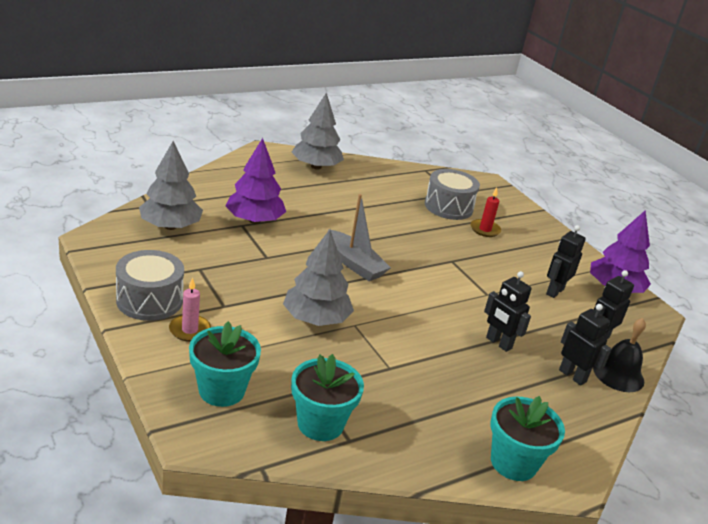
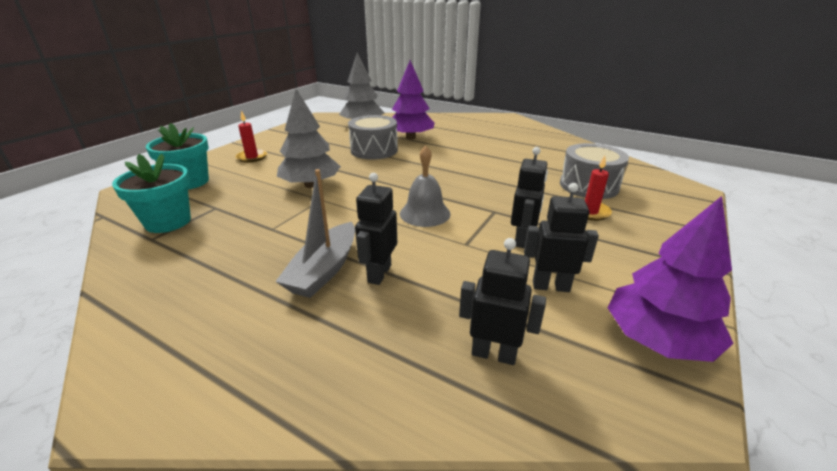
camera: 65 degrees right, 0 degrees up
(149, 300) = (273, 141): grey drum -> grey drum (374, 150)
(189, 330) = (252, 157): pink candle -> red candle
(316, 167) = (524, 132): grey tree -> none
(354, 264) = (411, 177): grey boat -> grey boat (324, 270)
(429, 289) = (425, 213): none -> grey bell
(513, 463) = (148, 342): turquoise flower pot -> none
(572, 376) = (372, 349): black robot -> black robot (522, 240)
(618, 374) = (425, 400): black bell -> none

